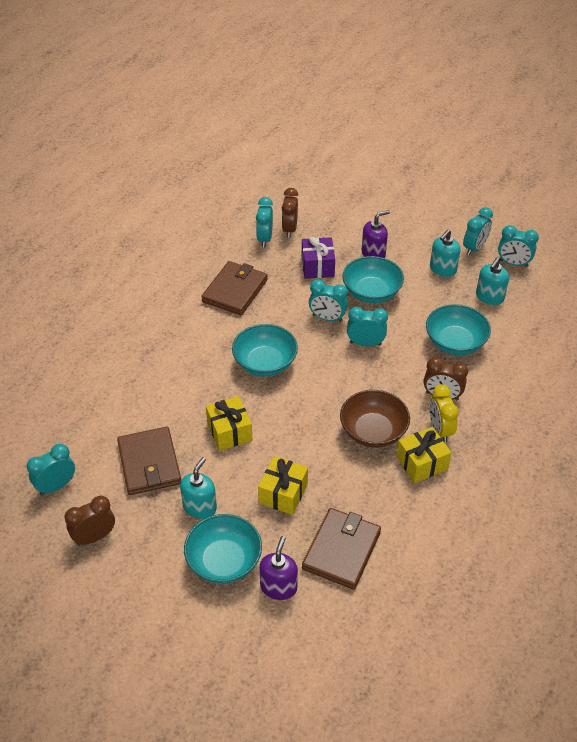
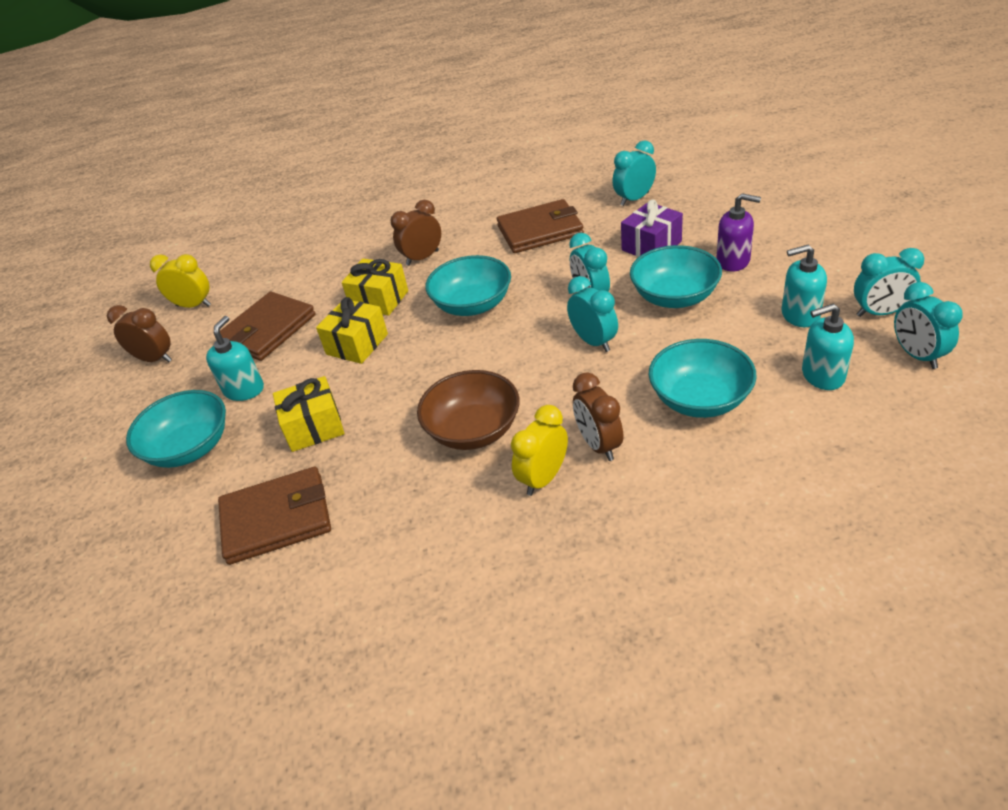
camera: 55 degrees right, 5 degrees down
(56, 486) = (193, 305): turquoise clock -> yellow clock
(200, 507) = (244, 389): turquoise soap dispenser -> turquoise soap dispenser turned 60 degrees counterclockwise
(278, 587) = (187, 505): purple soap dispenser -> none
(289, 229) = (672, 201): brown clock -> brown clock (422, 258)
(422, 463) = (473, 497): yellow gift -> yellow gift (379, 300)

